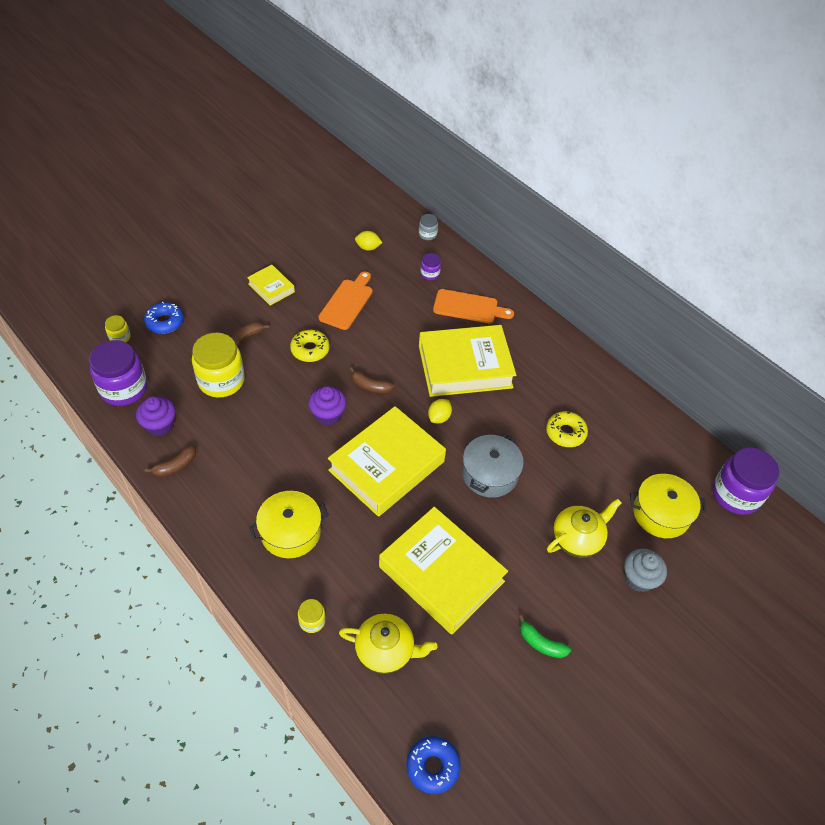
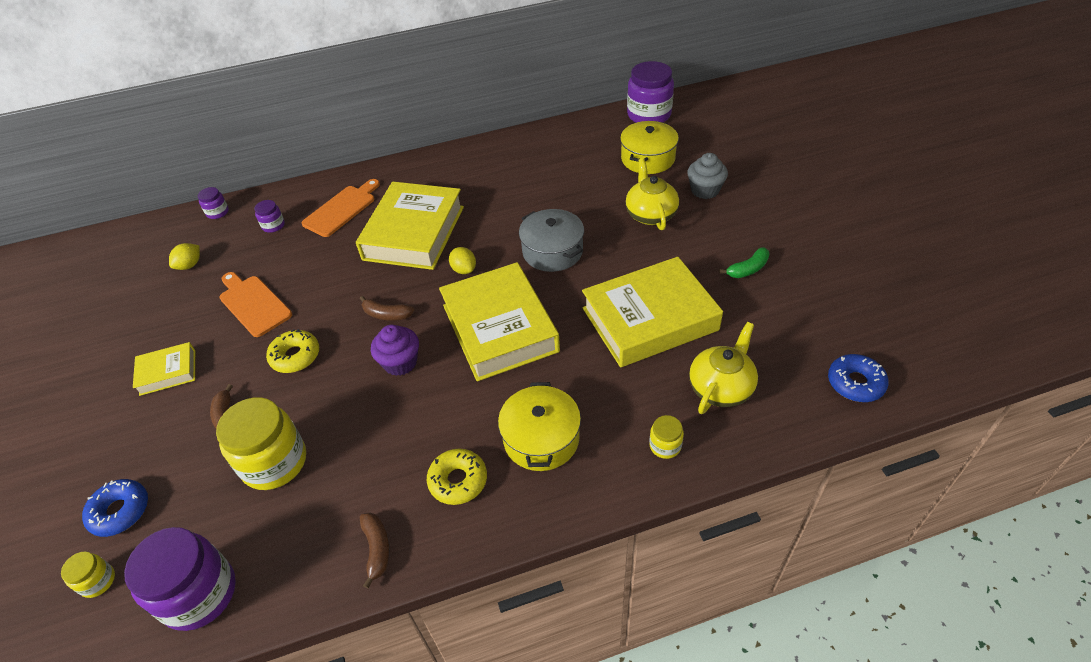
camera: 60 degrees left, 5 degrees down
(160, 425) = (297, 555): purple cupcake -> none
(370, 386) = (386, 314): brown banana -> brown banana turned 60 degrees clockwise
(427, 234) = (217, 212): grey jar -> purple jar
(565, 433) = (535, 188): yellow donut -> yellow donut (458, 481)

